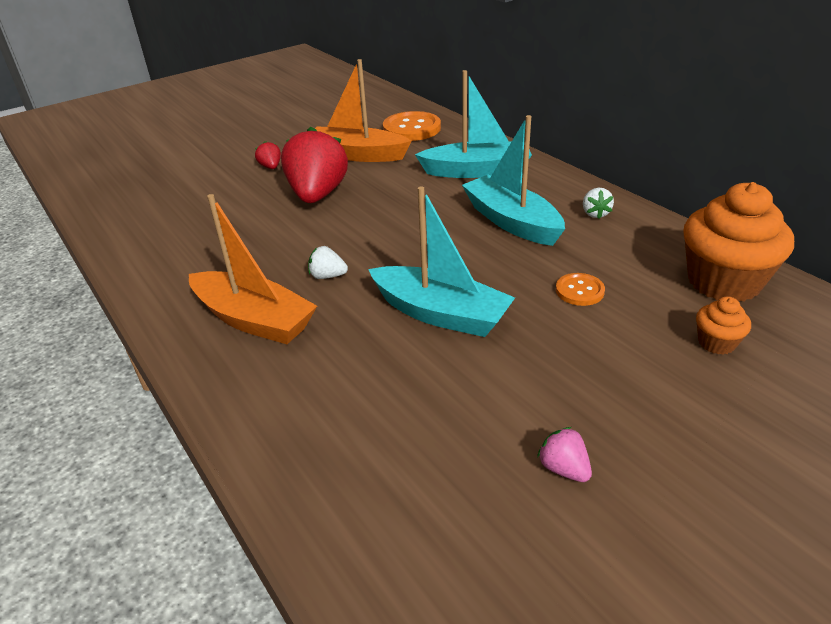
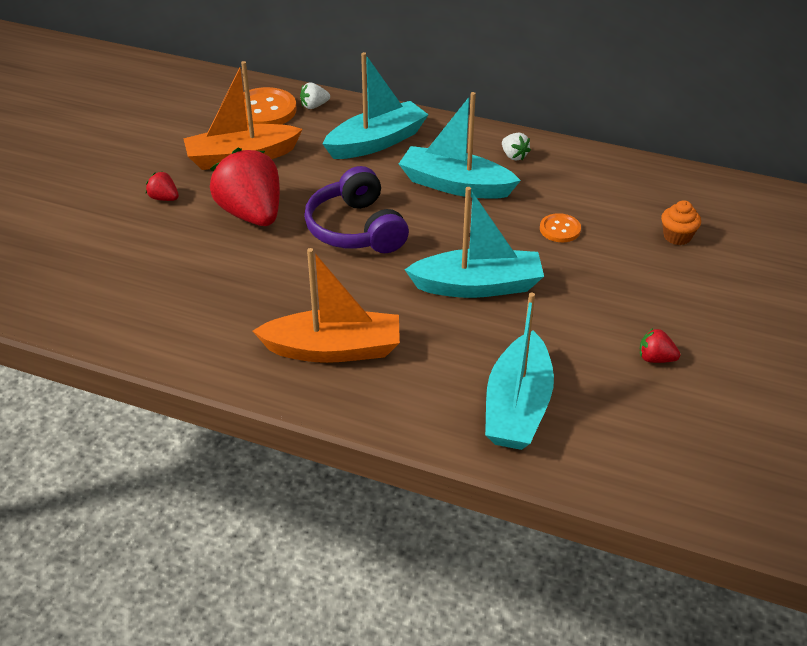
camera: 35 degrees left, 5 degrees up
(327, 276) = (353, 289): white strawberry -> white strawberry (314, 106)
(354, 449) = (517, 406): none -> turquoise boat
(385, 230) = (356, 229): none -> purple headphones
(563, 468) = (655, 358): pink strawberry -> red strawberry
(723, 282) = (648, 187): orange cupcake -> none

